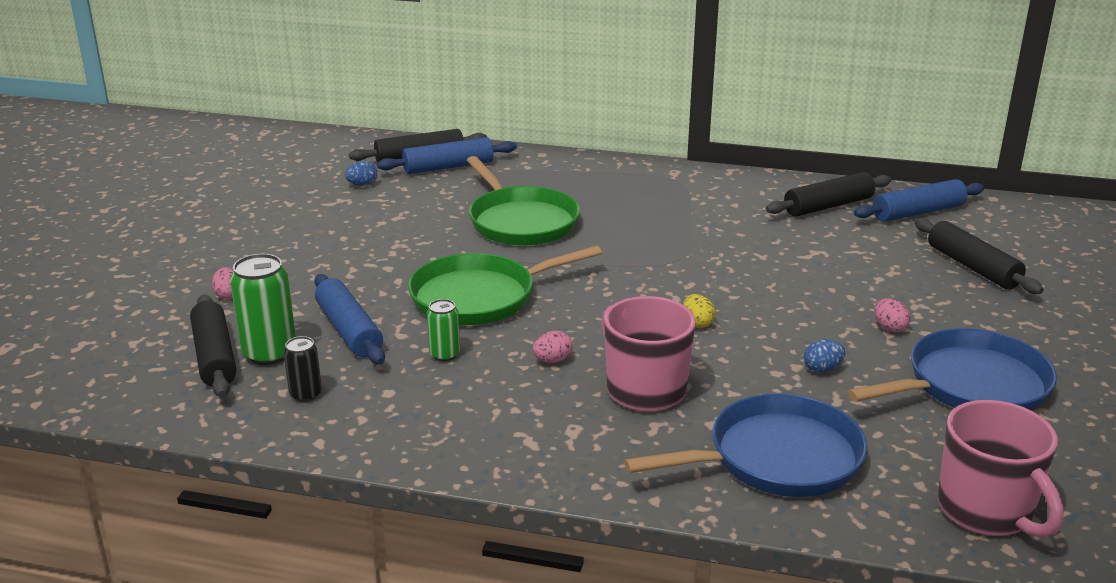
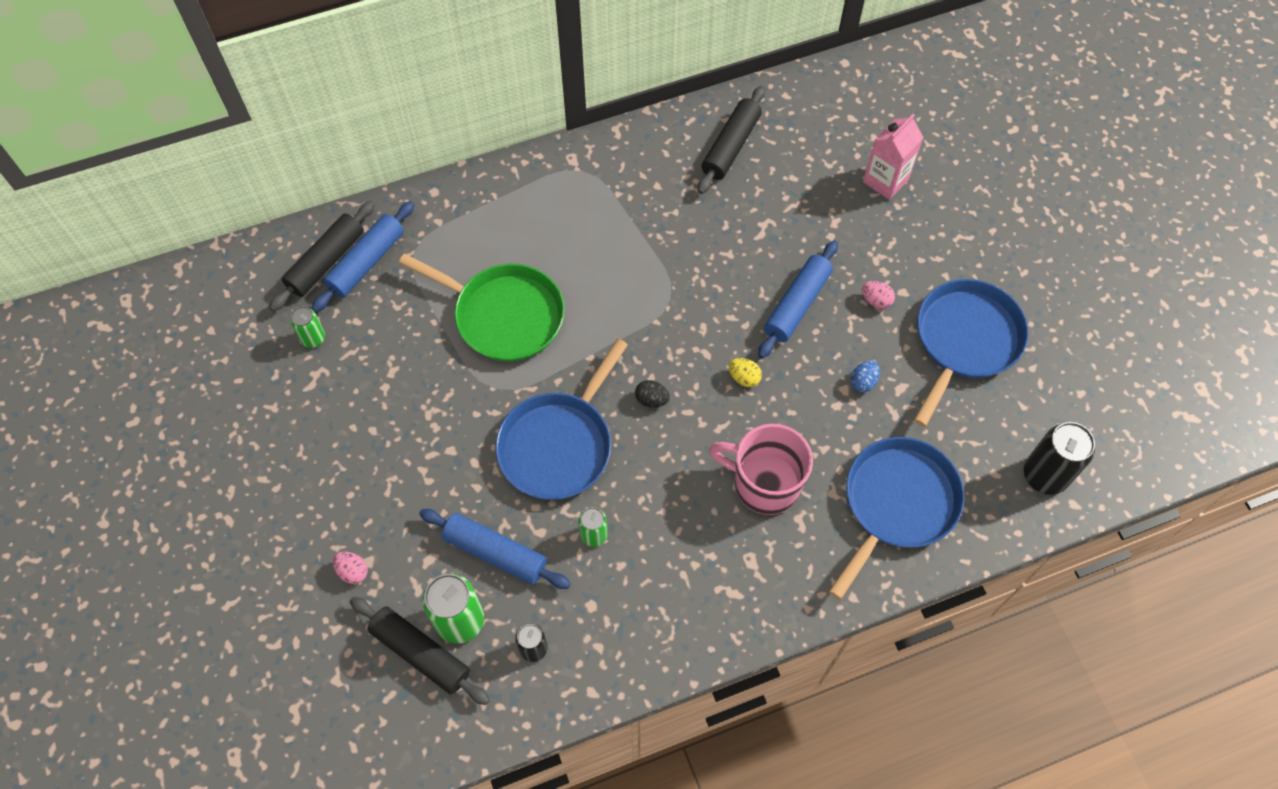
camera: 35 degrees left, 35 degrees up
(362, 185) = (313, 338): blue egg -> green can
(479, 297) = (558, 445): green pan -> blue pan
(552, 360) = (676, 491): pink egg -> none
(593, 304) = (651, 399): none -> black egg
(918, 212) = (803, 118): blue rolling pin -> blue rolling pin (797, 304)
(972, 267) = (885, 180): black rolling pin -> pink carton
(987, 511) = (1045, 475): pink mug -> black can

